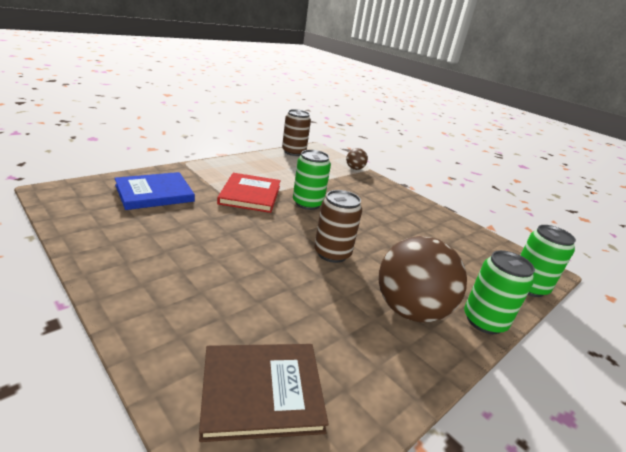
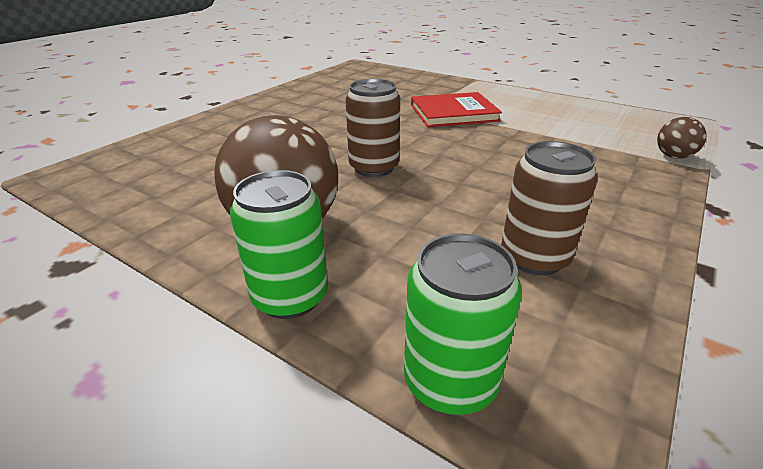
camera: 80 degrees right, 5 degrees up
(154, 193) = (397, 85): blue book -> none
(262, 391) = (152, 164): brown book -> none
(293, 152) = (628, 113): brown can -> brown can (534, 258)
(307, 203) = (481, 140): green can -> none

